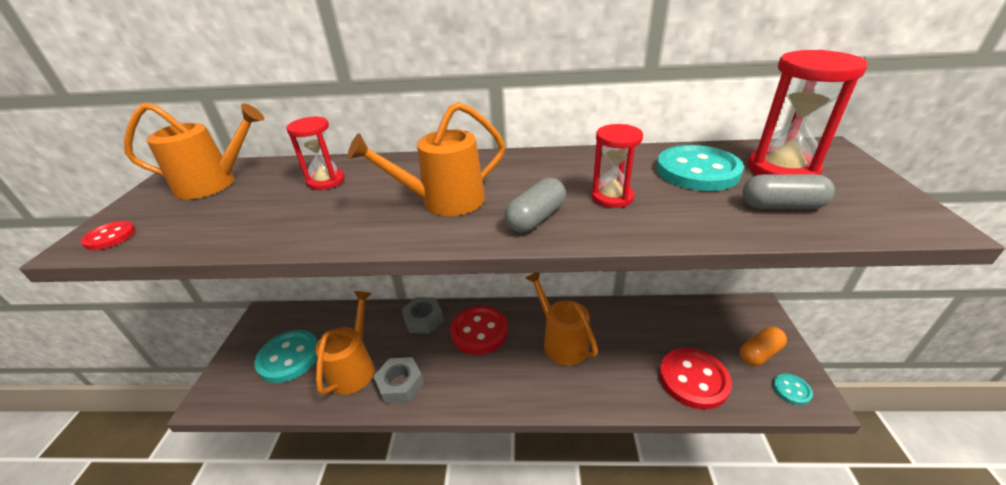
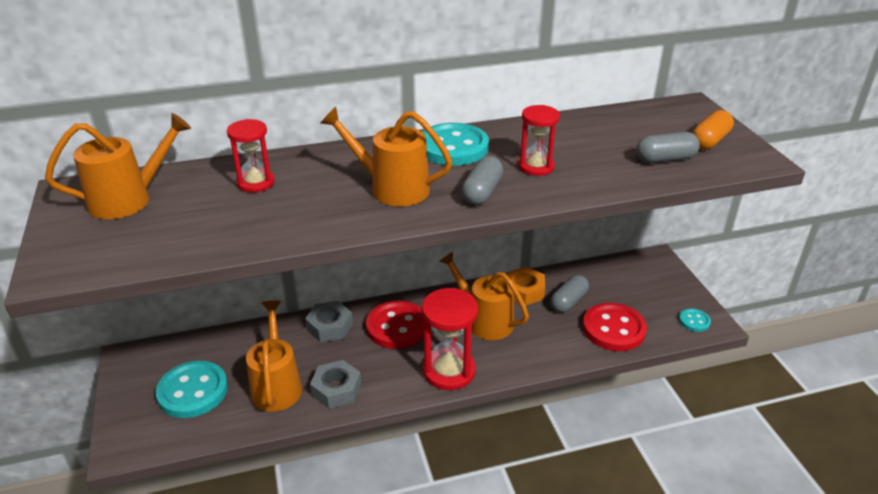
camera: 20 degrees left, 0 degrees up
(110, 237) = (74, 263): red button -> none
(443, 202) = (391, 188): orange watering can -> orange watering can turned 60 degrees clockwise
(610, 318) = (524, 291): none -> orange nut
(652, 338) = (568, 301): none -> grey capsule
(697, 171) = (596, 136): turquoise button -> turquoise button (453, 147)
(759, 353) = (664, 297): orange capsule -> orange capsule (709, 141)
(782, 169) = (660, 128): red hourglass -> red hourglass (449, 371)

